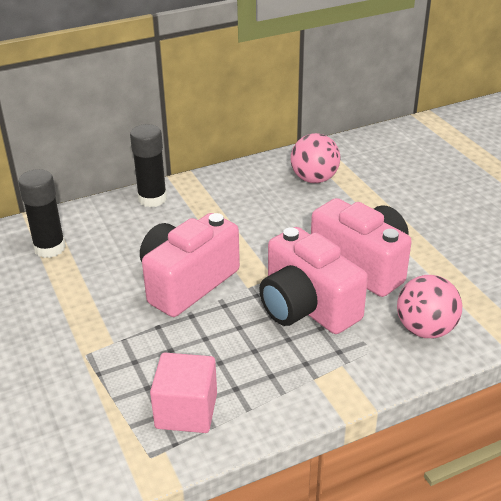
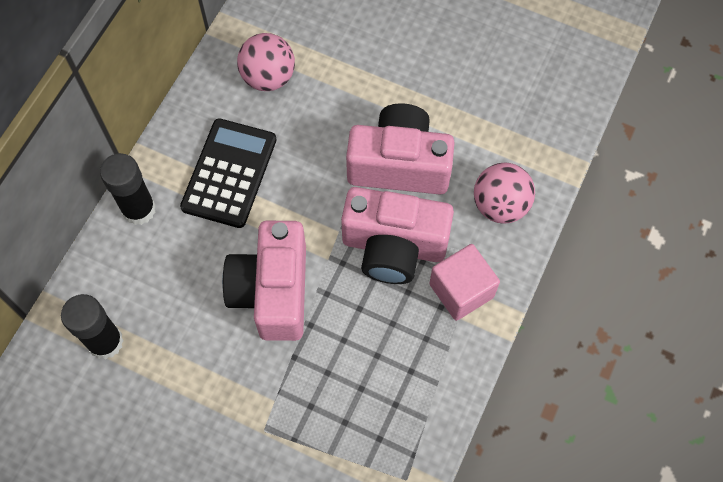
camera: 40 degrees left, 30 degrees up
(186, 411) = (394, 420): pink cube -> pink cube (461, 290)
(231, 210) = (229, 173): none -> black calculator

